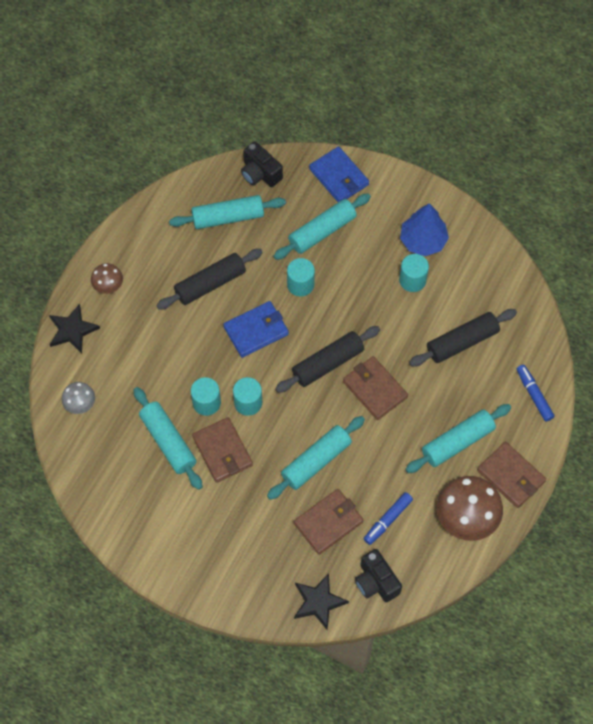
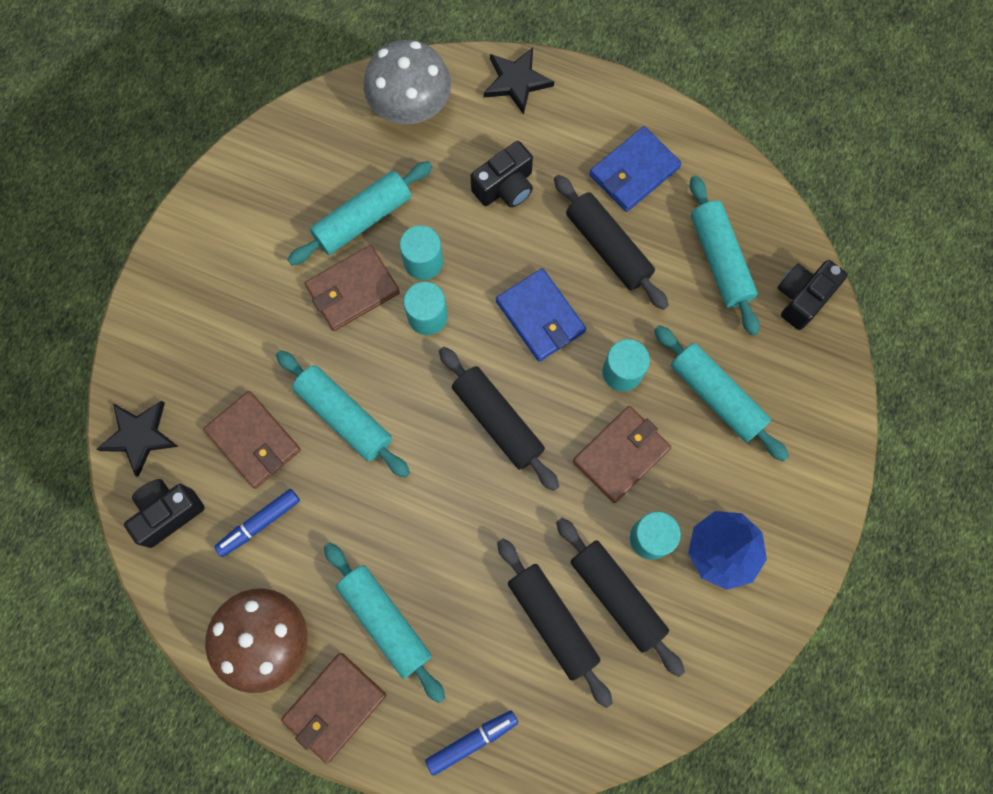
camera: 85 degrees right, 10 degrees up
(80, 404) = (410, 105): grey mushroom -> grey mushroom, size x1.90
(108, 285) = (589, 116): brown mushroom -> none
(155, 345) = (505, 187): none -> black camera
(339, 177) = (816, 414): blue wallet -> blue wallet (634, 172)
(374, 389) = (462, 492): brown wallet -> brown wallet (621, 455)
(387, 520) = (259, 523): blue marker -> blue marker turned 75 degrees counterclockwise
(448, 303) = (617, 596): none -> black rolling pin

